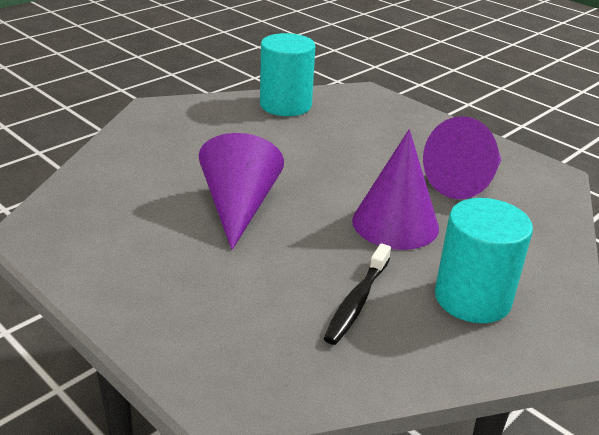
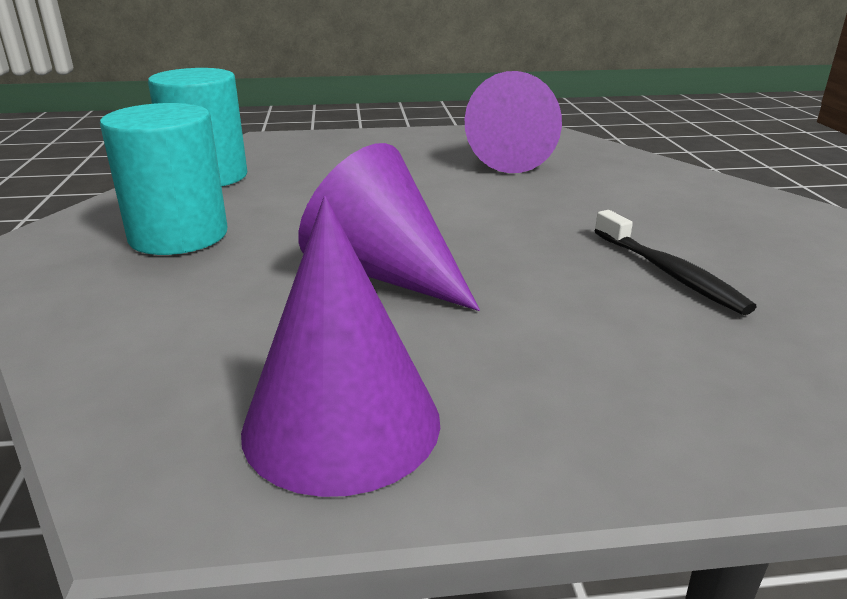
camera: 50 degrees left, 5 degrees down
(395, 223) = (537, 207): purple cone -> purple cone (341, 423)
(472, 298) = (707, 219): turquoise cylinder -> turquoise cylinder (178, 235)

